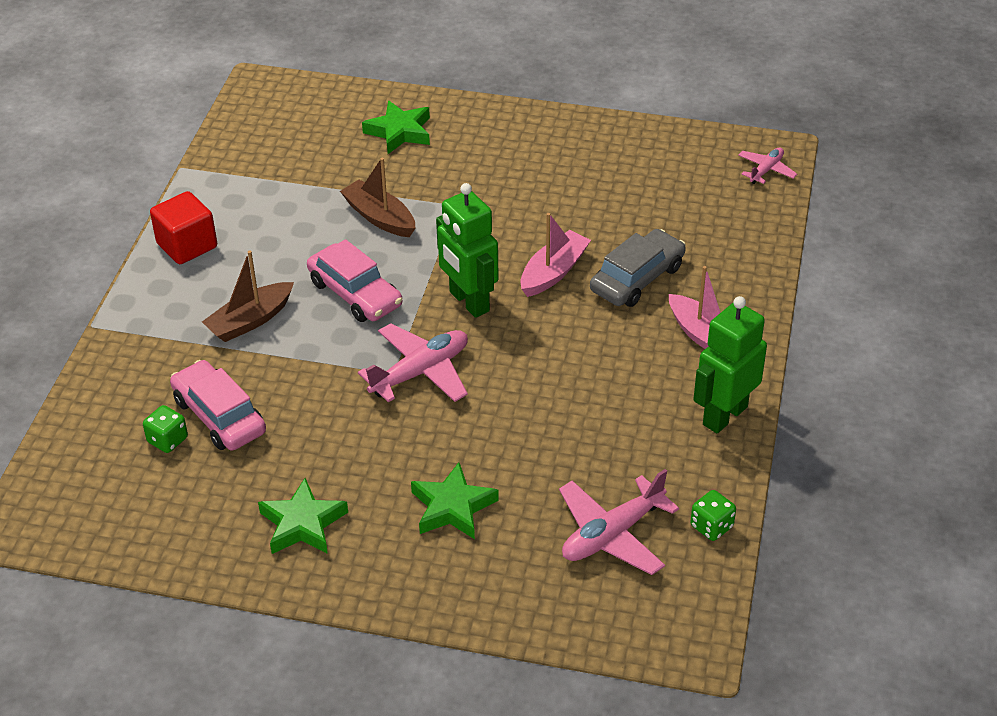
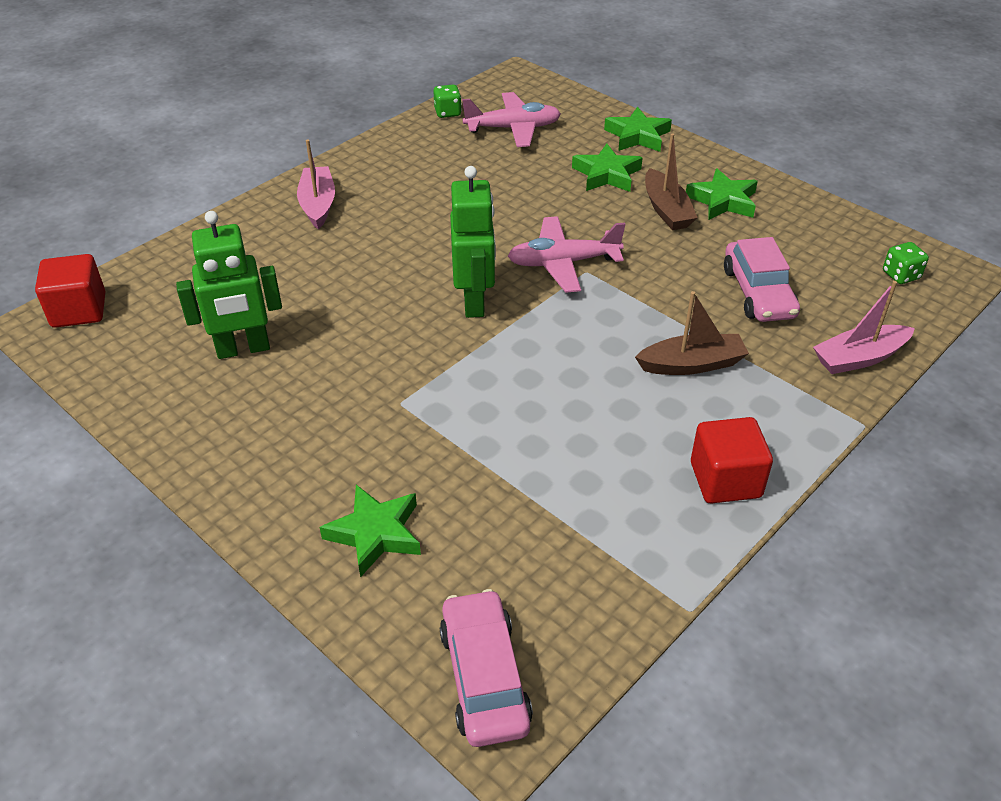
camera: 150 degrees left, 0 degrees up
(167, 440) = (812, 290): green dice -> green dice (900, 275)
(355, 294) = (573, 350): pink car -> pink car (484, 677)
(379, 217) = (489, 422): brown boat -> brown boat (666, 210)
(456, 591) = (637, 136): none -> green star
(553, 272) = (376, 297): pink boat -> pink boat (859, 358)
(637, 278) = (314, 264): grey car -> none
(724, 415) = (368, 158): green robot -> green robot (243, 349)
(766, 170) = (79, 310): pink plane -> red cube

